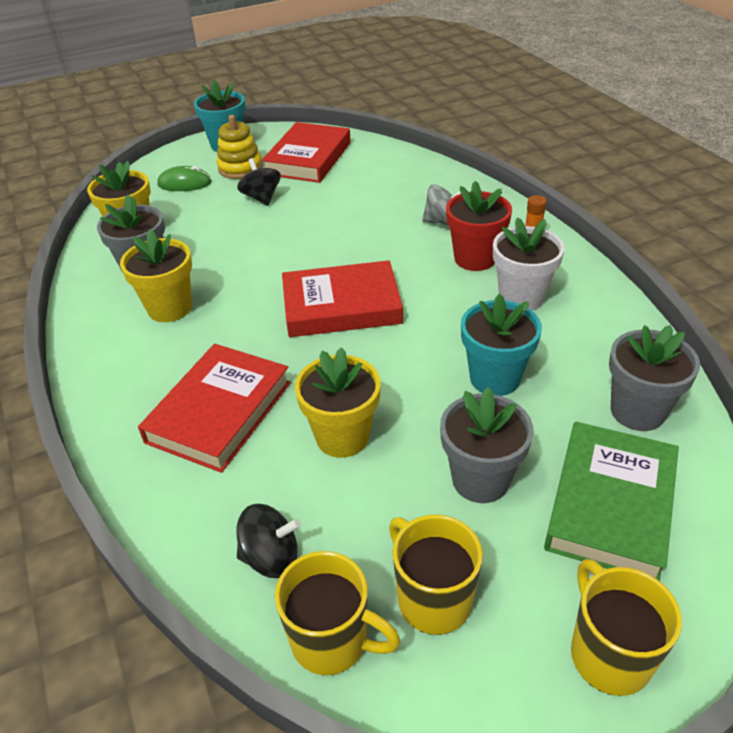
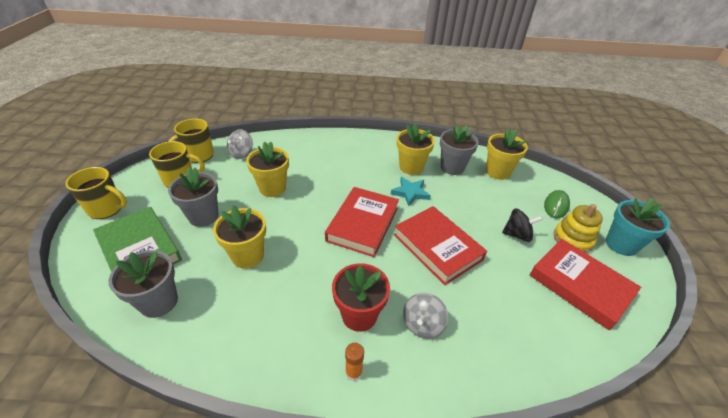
camera: 115 degrees right, 0 degrees up
(219, 412) = (323, 162): red book -> red book (437, 247)
(239, 289) = (410, 193): none -> turquoise star
(271, 557) = (242, 154): black spinning top -> grey spinning top
(495, 378) = (248, 256): turquoise flower pot -> yellow flower pot
(521, 297) = (295, 314): white flower pot -> none

